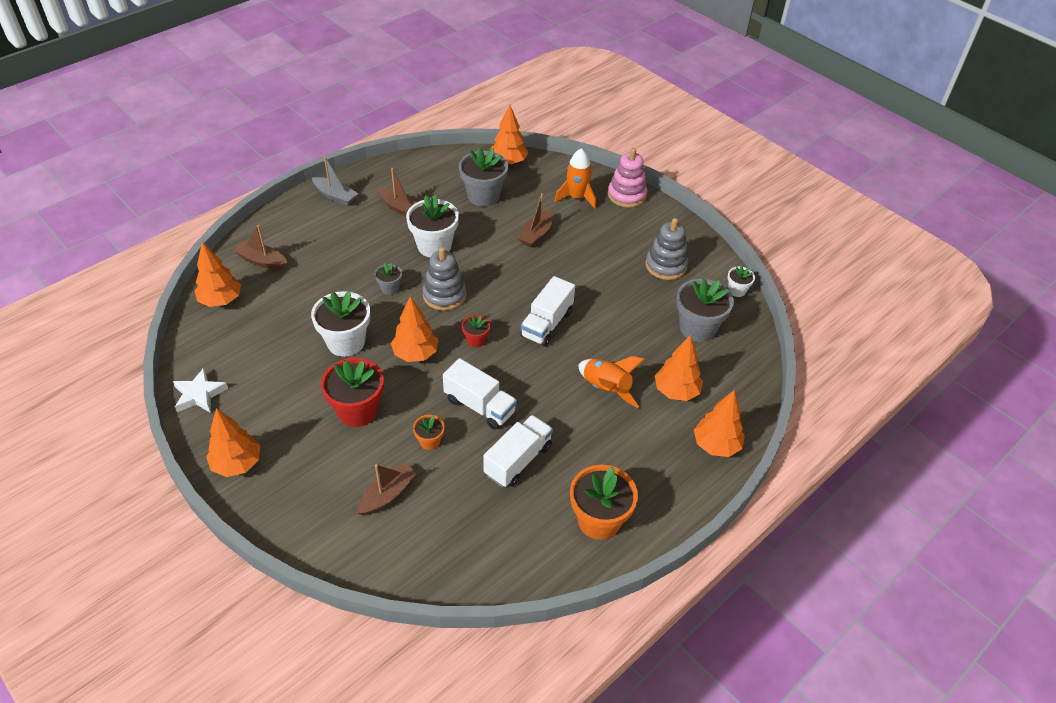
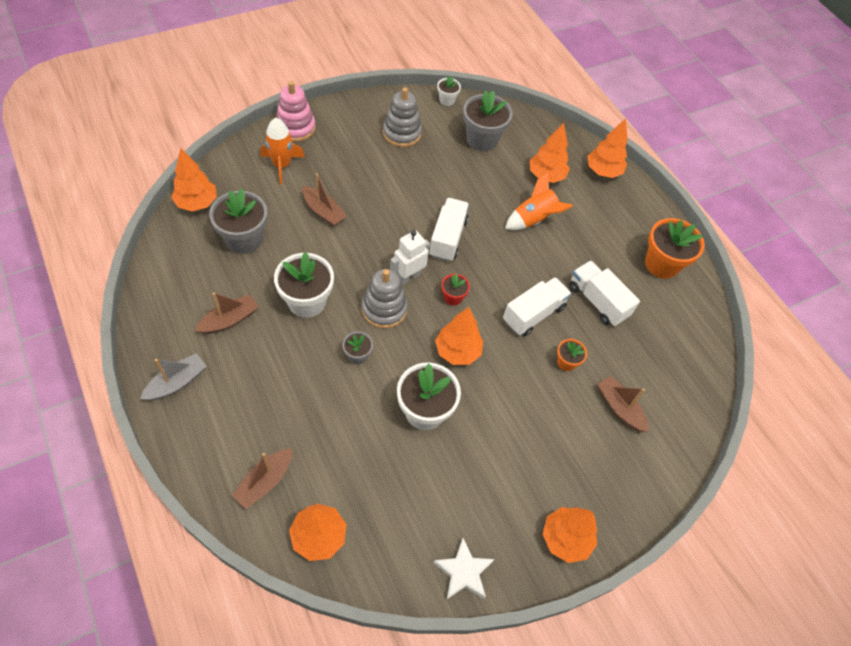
camera: 80 degrees left, 10 degrees up
(357, 411) = (519, 416): red flower pot -> none
(487, 304) = (408, 277): none -> white robot
(546, 324) = (447, 238): white truck -> white truck turned 120 degrees counterclockwise

